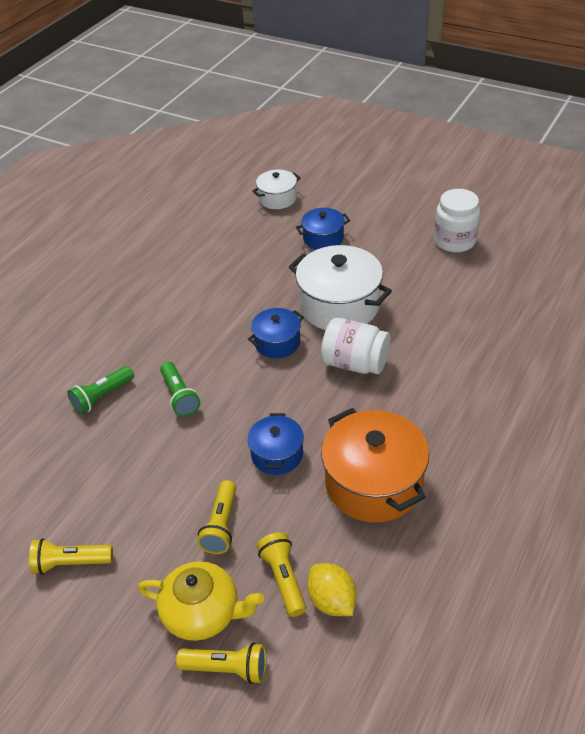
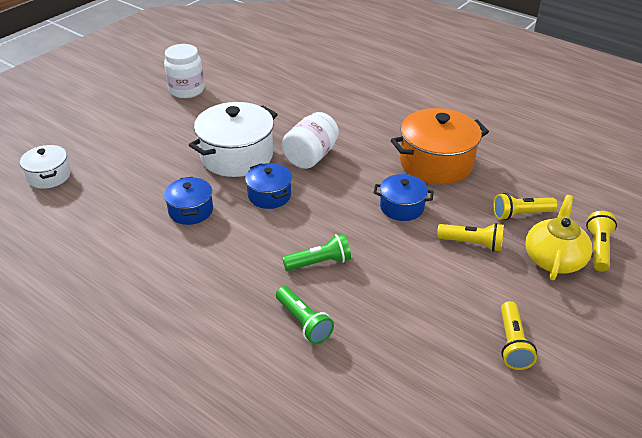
camera: 85 degrees left, 5 degrees down
(323, 238) = (137, 154): blue pot -> blue pot (191, 211)
(332, 600) = (537, 193): yellow lemon -> none

